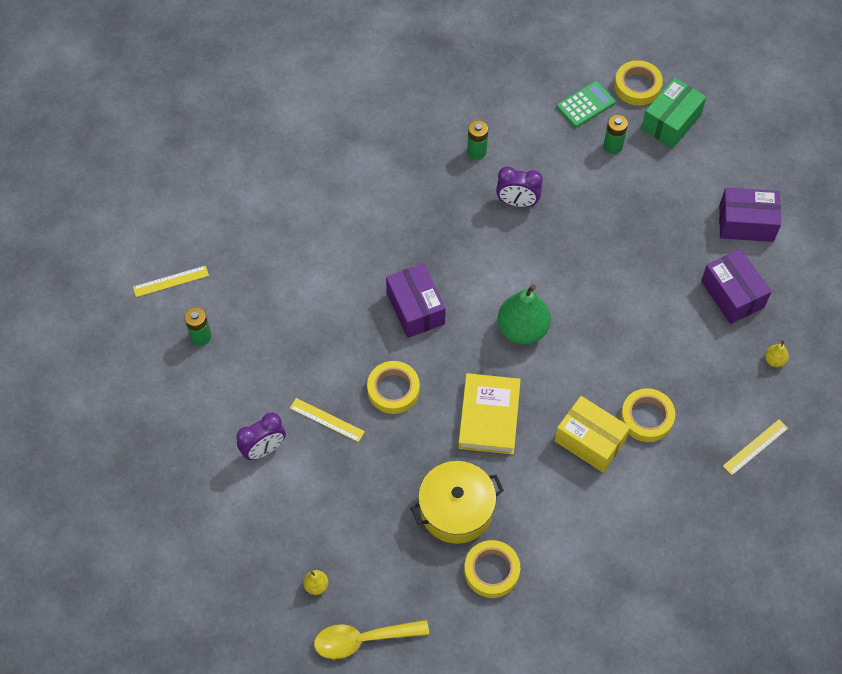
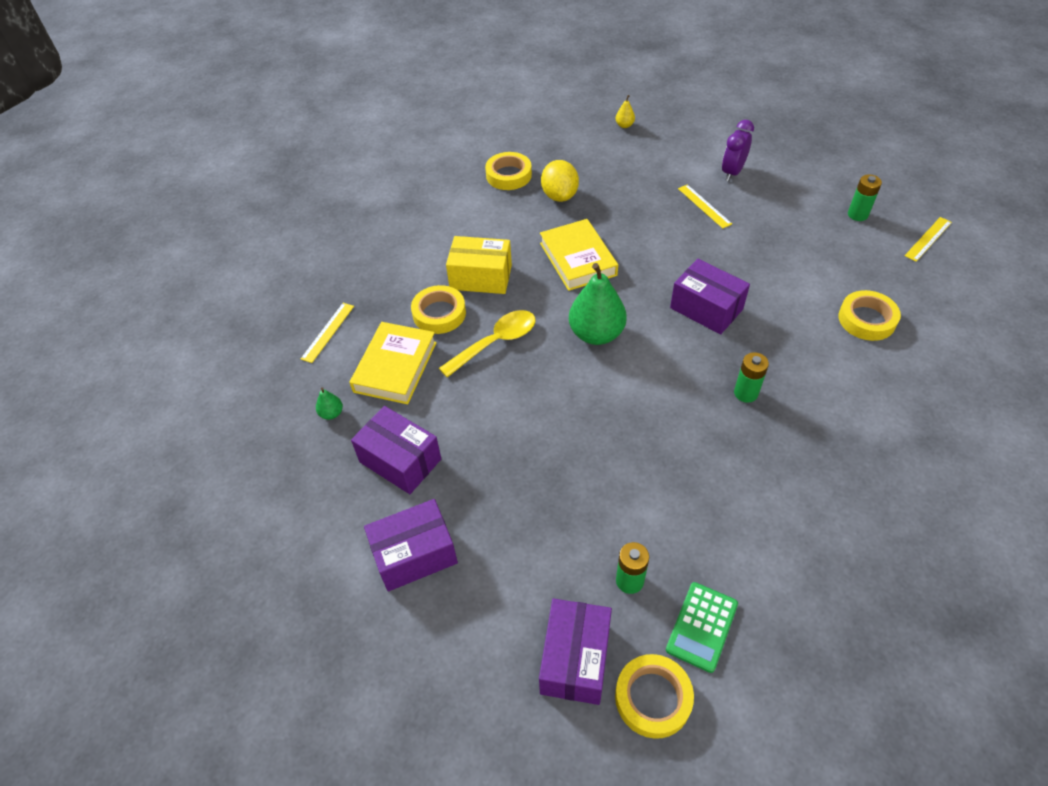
camera: 155 degrees right, 10 degrees down
(327, 420) = (704, 206): yellow ruler -> yellow ruler turned 60 degrees clockwise
(362, 640) = (571, 115): yellow spoon -> yellow spoon (496, 342)
(393, 390) = (671, 244): yellow tape -> yellow tape (866, 319)
(456, 510) = (559, 195): yellow pot -> yellow lemon
(476, 151) = (780, 490): green battery -> green battery (746, 393)
(517, 202) = (690, 452): purple clock -> none
(671, 122) = (575, 659): green box -> purple box
(707, 380) = (395, 367): none -> yellow book
(774, 360) = (331, 413): yellow pear -> green pear

